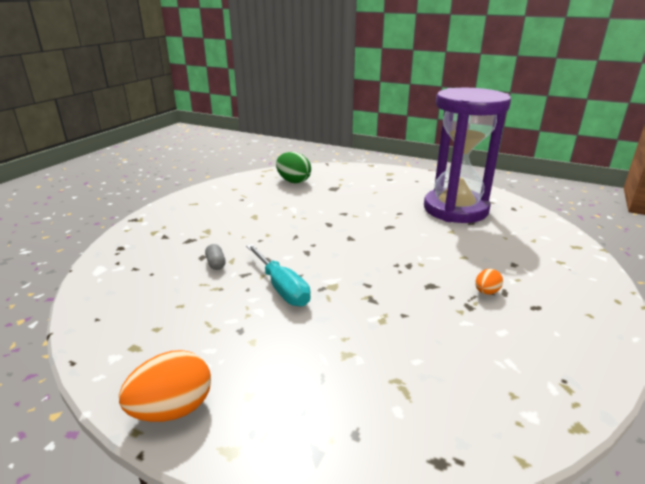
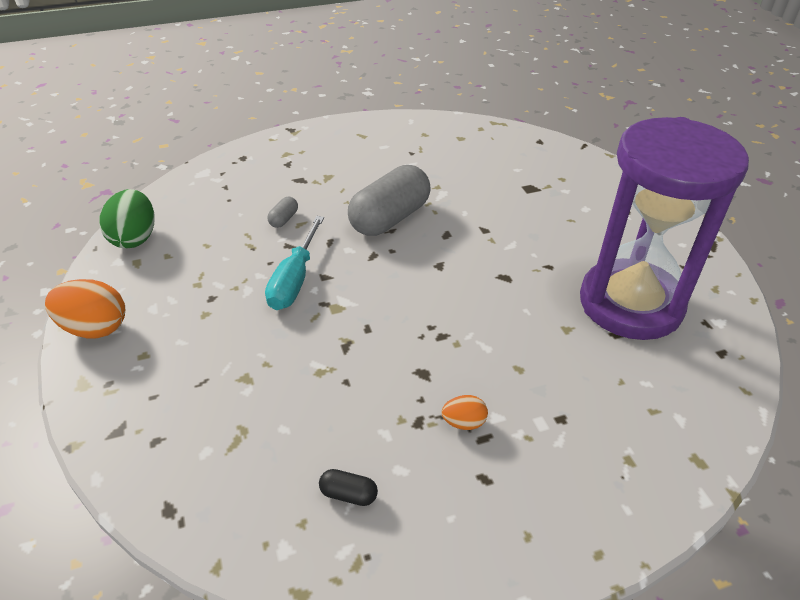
camera: 45 degrees right, 15 degrees up
(284, 231) = (389, 218): none -> grey capsule
(293, 181) = (500, 154): green egg -> green egg (134, 238)
(505, 362) = (348, 494): none -> black capsule

